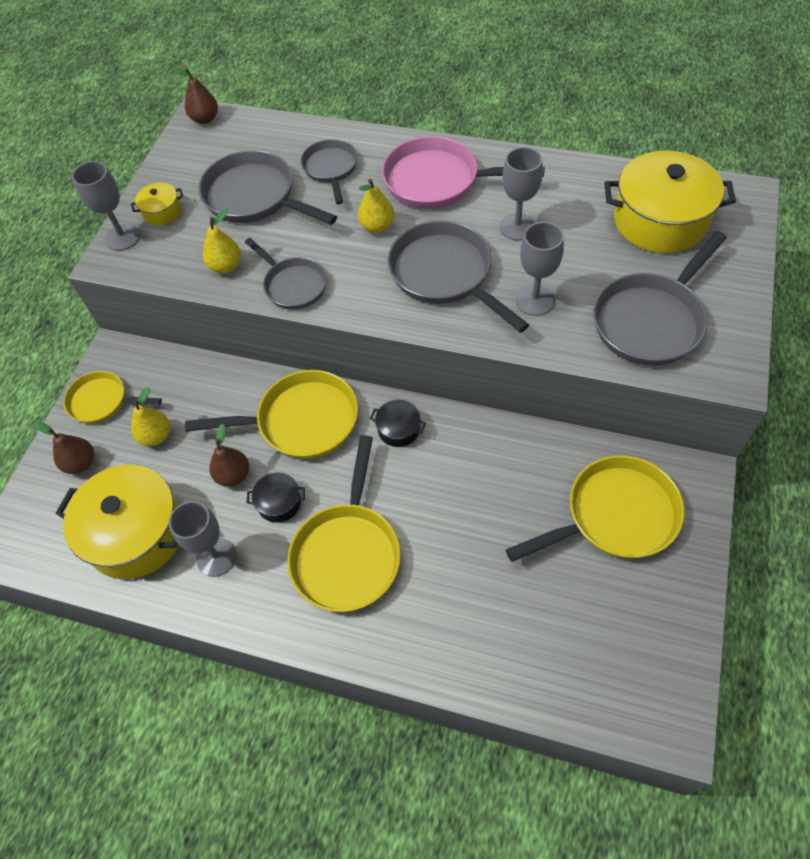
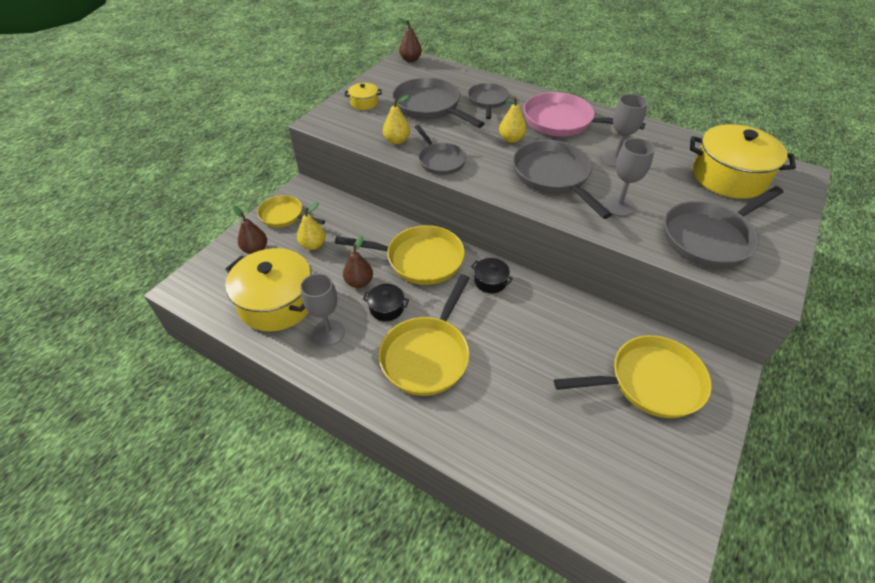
camera: 10 degrees right, 10 degrees down
(122, 237) = (332, 111): grey goblet -> none

